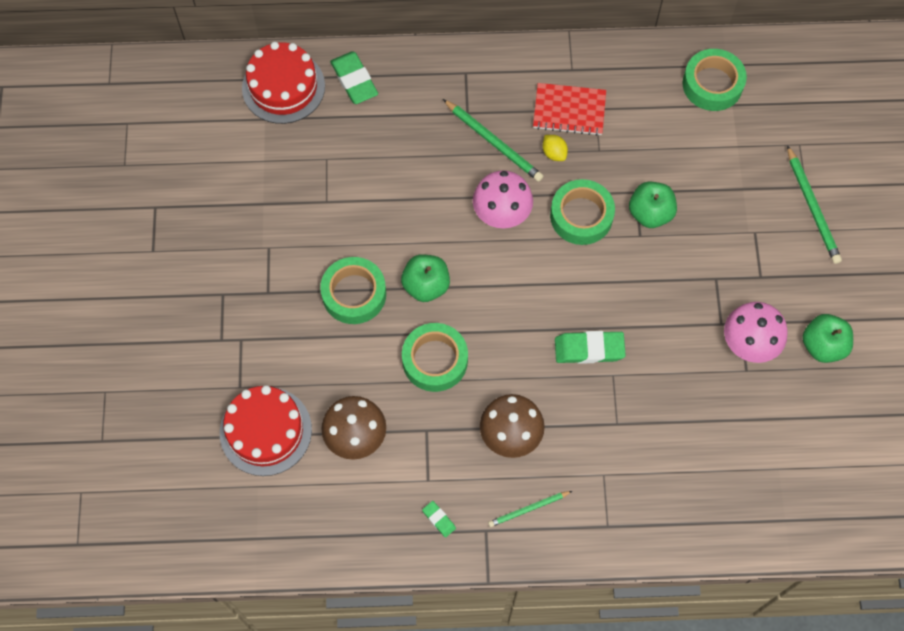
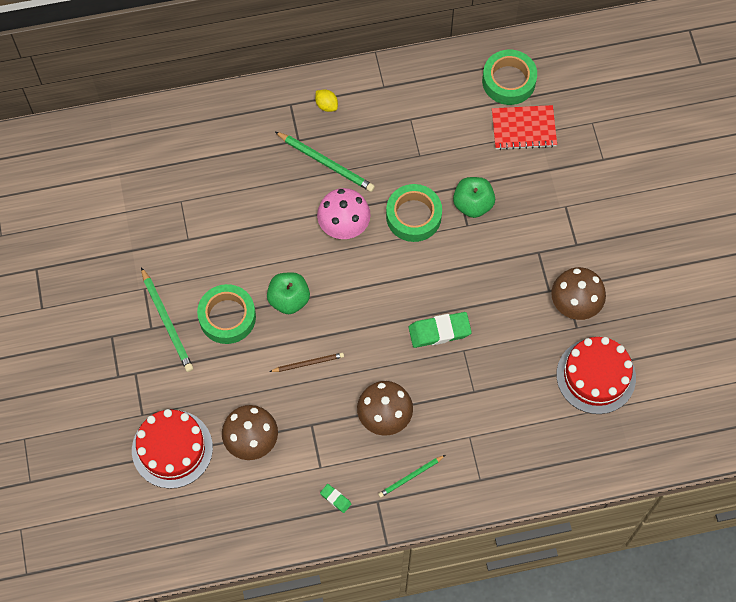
camera: 10 degrees left, 0 degrees up
(283, 87) = (130, 142): red cake -> red cake (596, 376)
(354, 80) = (192, 126): green eraser -> none
(435, 360) = (308, 363): green tape -> brown pencil
(554, 153) = (380, 164): yellow lemon -> yellow lemon (326, 105)
(569, 110) = (387, 124): red notebook -> red notebook (523, 128)
(748, 344) = (574, 305): pink mushroom -> brown mushroom
(812, 207) = (611, 176): green pencil -> green pencil (167, 322)
(822, 346) = (638, 295): green apple -> none

